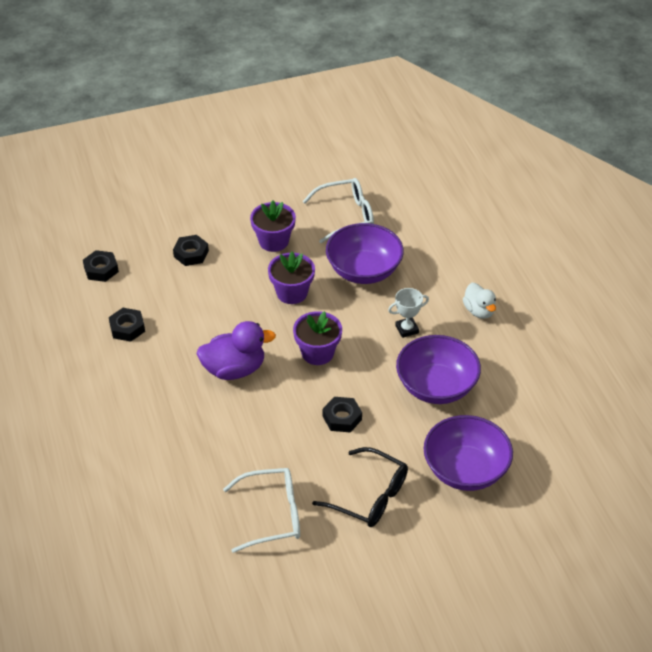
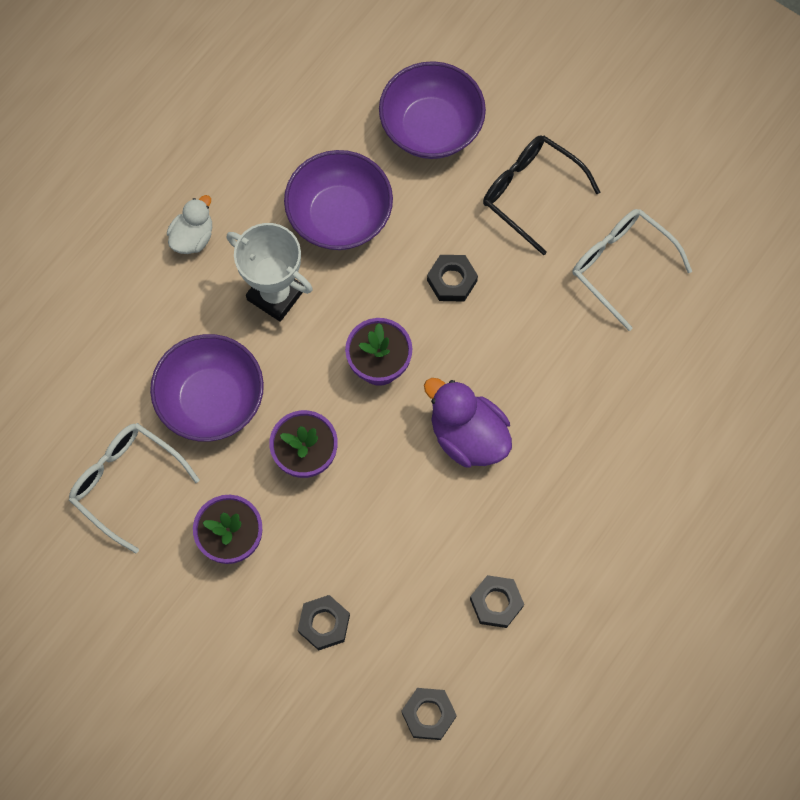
camera: 125 degrees left, 25 degrees up
(370, 496) = (530, 192): black glasses -> black glasses turned 45 degrees counterclockwise
(407, 329) = (275, 295): white trophy -> white trophy, size x1.71

